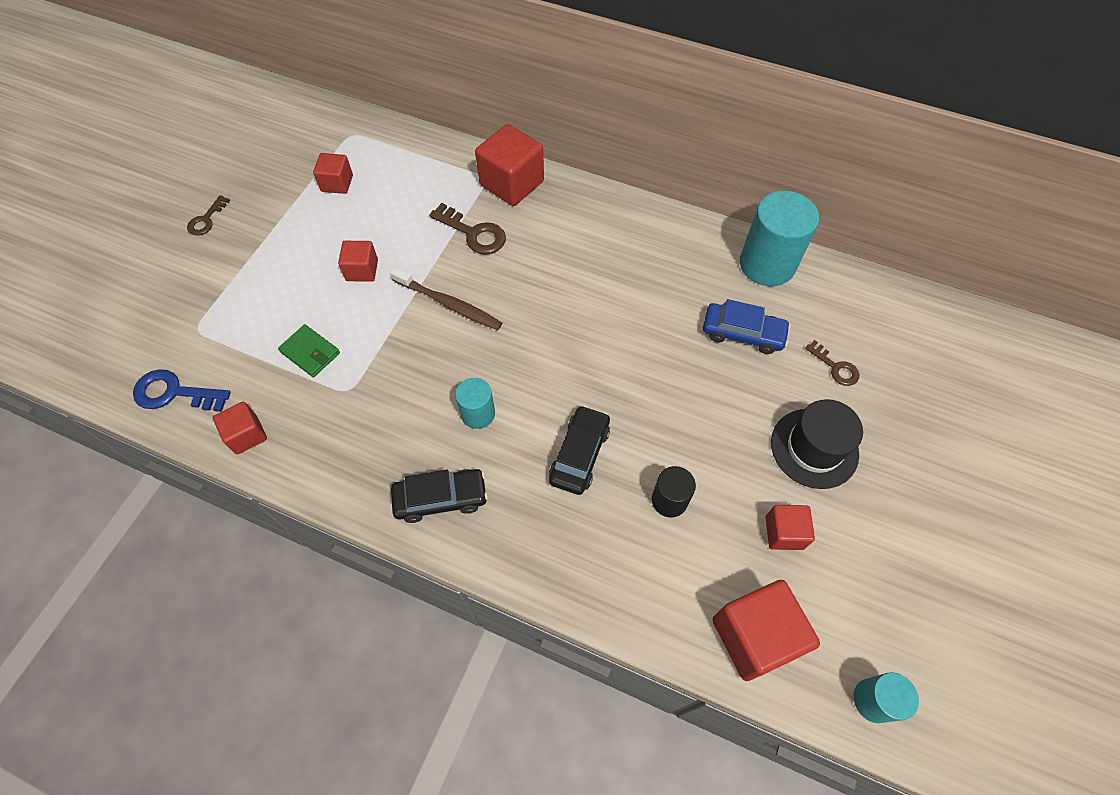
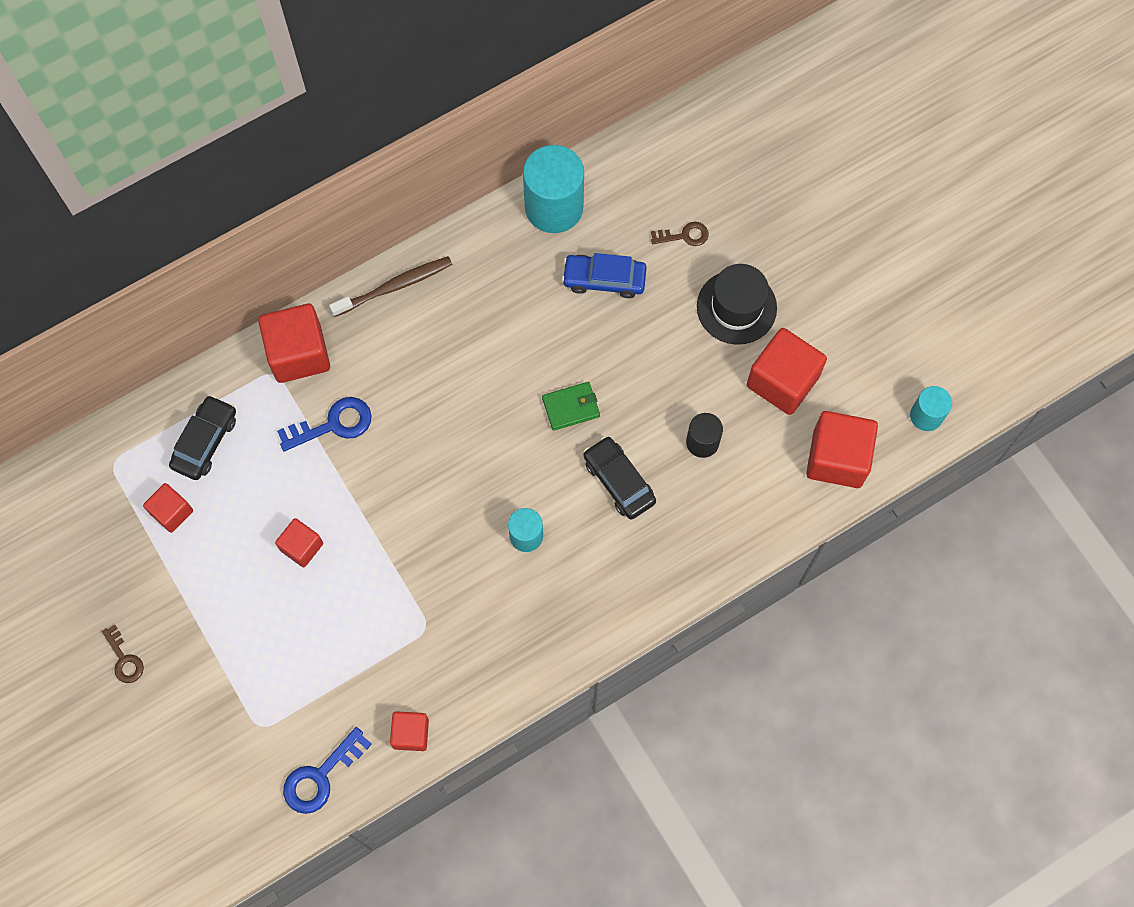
camera: 55 degrees left, 10 degrees up
(310, 352) = (362, 639): green wallet -> green wallet (571, 407)
(441, 498) = (581, 609): black car -> black car (205, 441)
(449, 304) = (398, 493): brown toothbrush -> brown toothbrush (395, 286)
(473, 233) = (333, 424): brown key -> blue key
(743, 333) = (604, 279): blue car -> blue car turned 135 degrees counterclockwise
(784, 533) = (782, 381): red cube -> red cube, size x1.76

